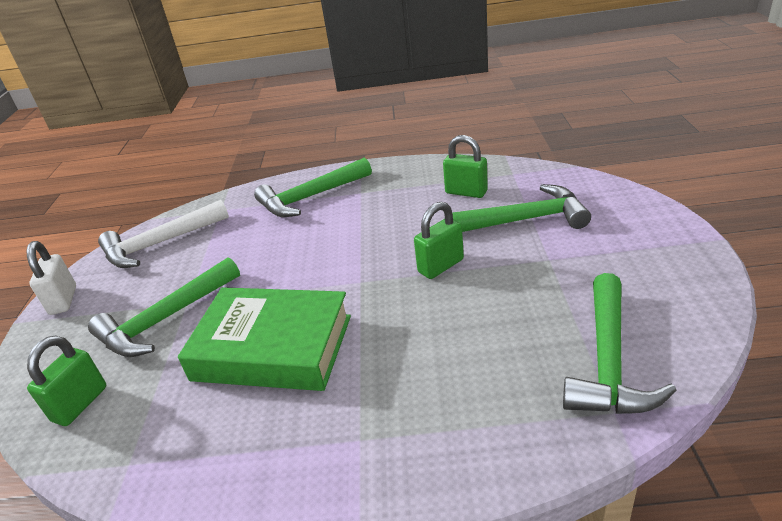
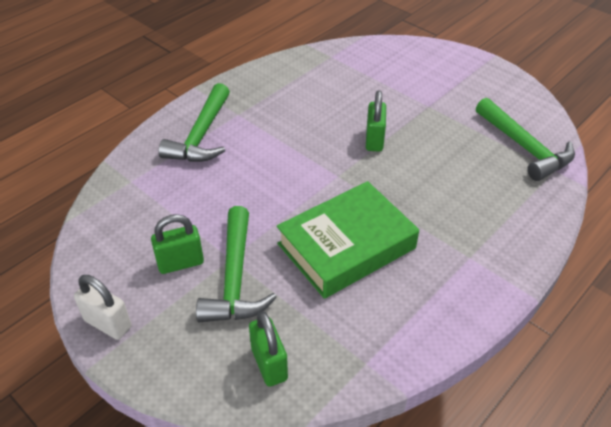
camera: 50 degrees left, 10 degrees up
(159, 244) = (121, 235): white hammer -> none
(466, 192) = (319, 82): green padlock -> green padlock (180, 263)
(525, 220) = (383, 86): green hammer -> none

